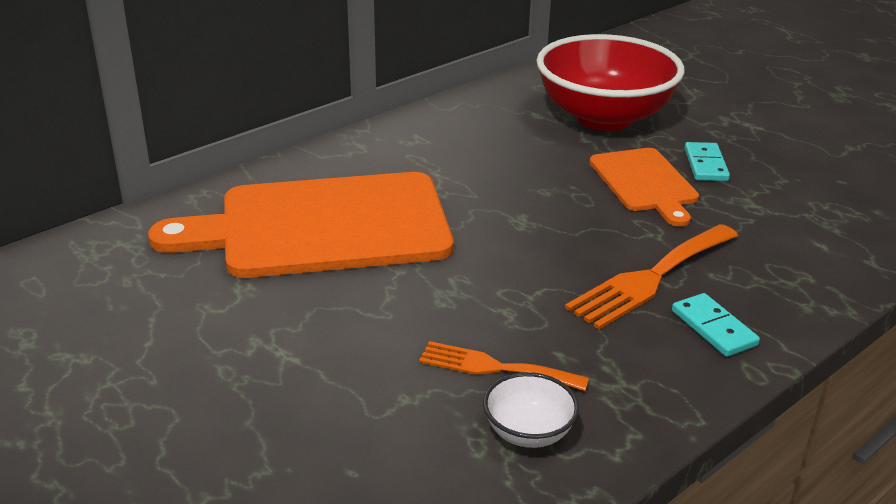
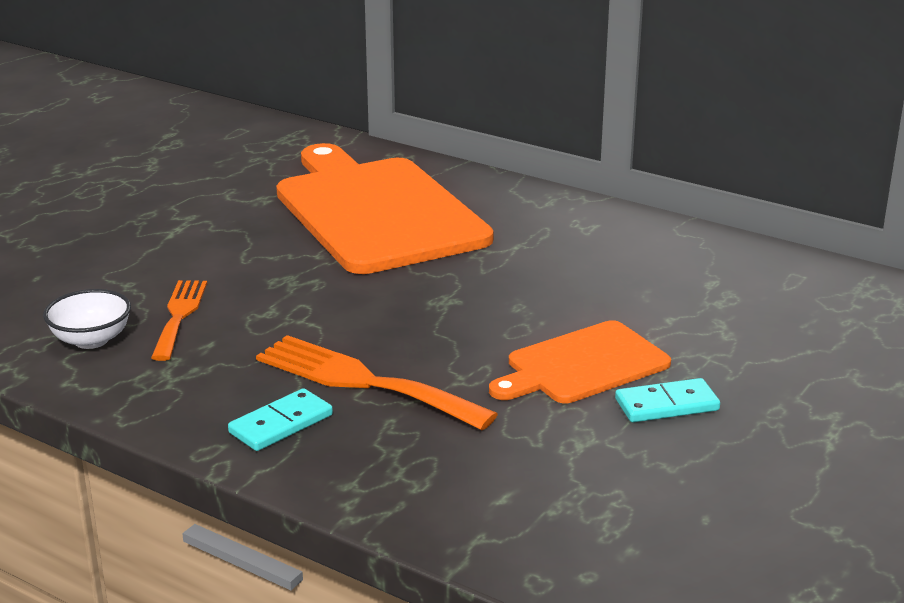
camera: 75 degrees right, 5 degrees down
(604, 118) = (744, 326): red bowl -> none

